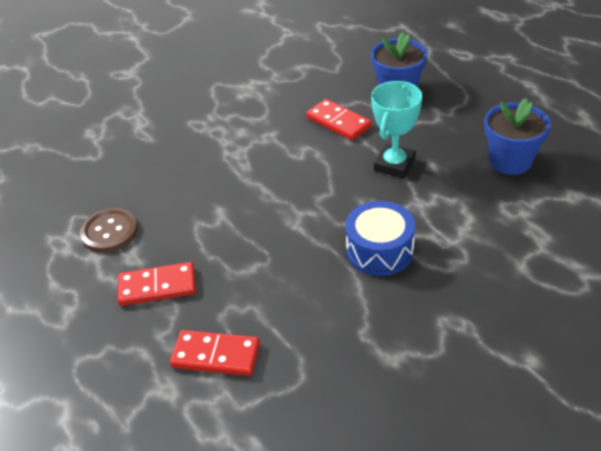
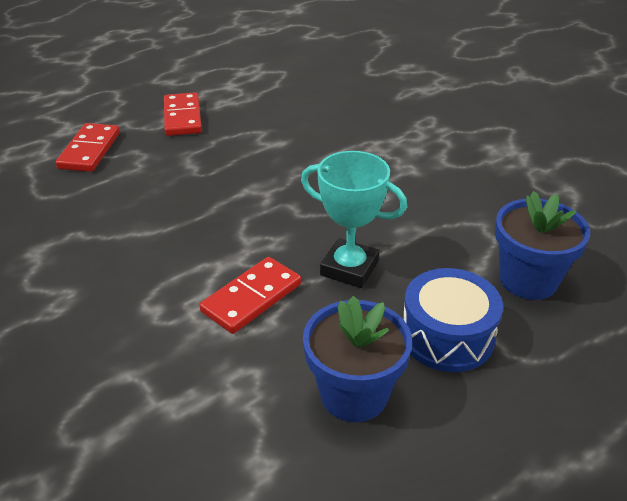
camera: 85 degrees right, 5 degrees down
(110, 232) = (259, 89): brown button -> none
(338, 122) = (441, 222): red domino -> red domino (251, 298)
(379, 250) = (192, 249): blue drum -> blue drum (447, 336)

